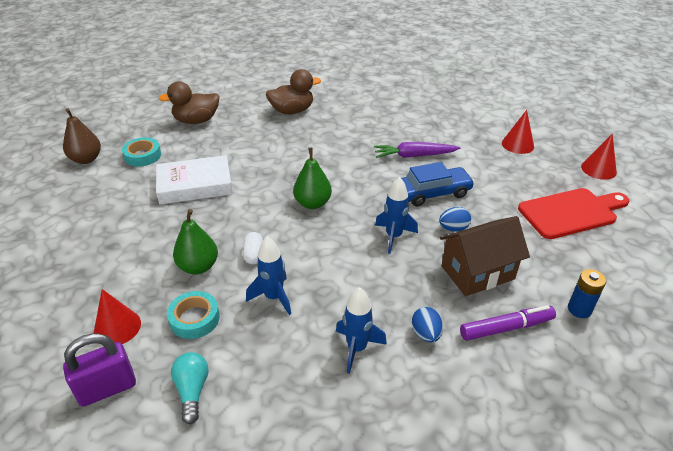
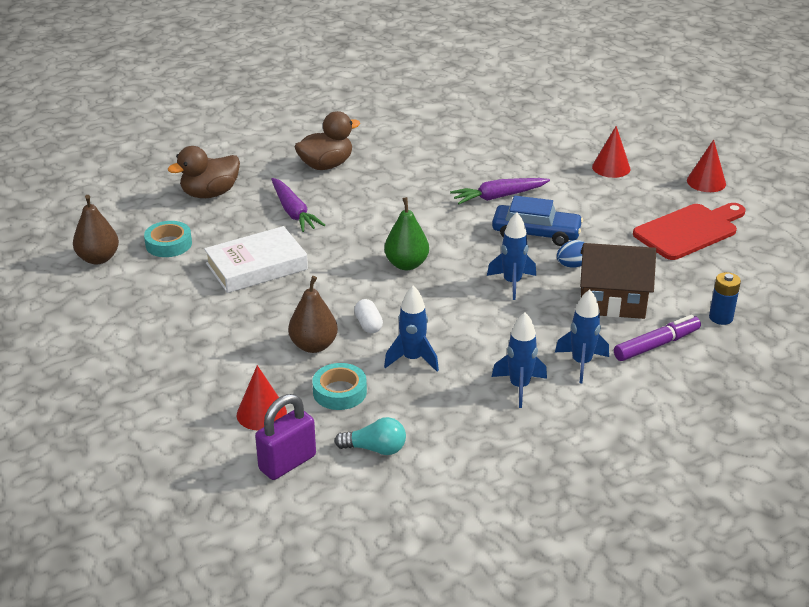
camera: 15 degrees left, 5 degrees down
(192, 391) = (375, 449): turquoise light bulb -> turquoise light bulb turned 120 degrees clockwise
(198, 266) = (313, 346): green pear -> brown pear
(248, 144) = (293, 212): none -> purple carrot
(426, 334) = (581, 363): blue egg -> blue rocket
(433, 193) = (536, 233): blue car -> blue car turned 45 degrees clockwise
(477, 272) = (612, 302): brown house -> brown house turned 45 degrees clockwise

